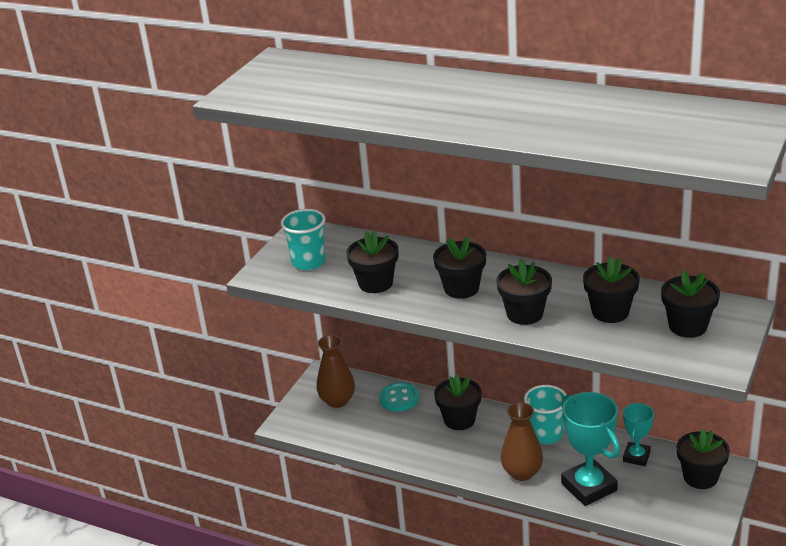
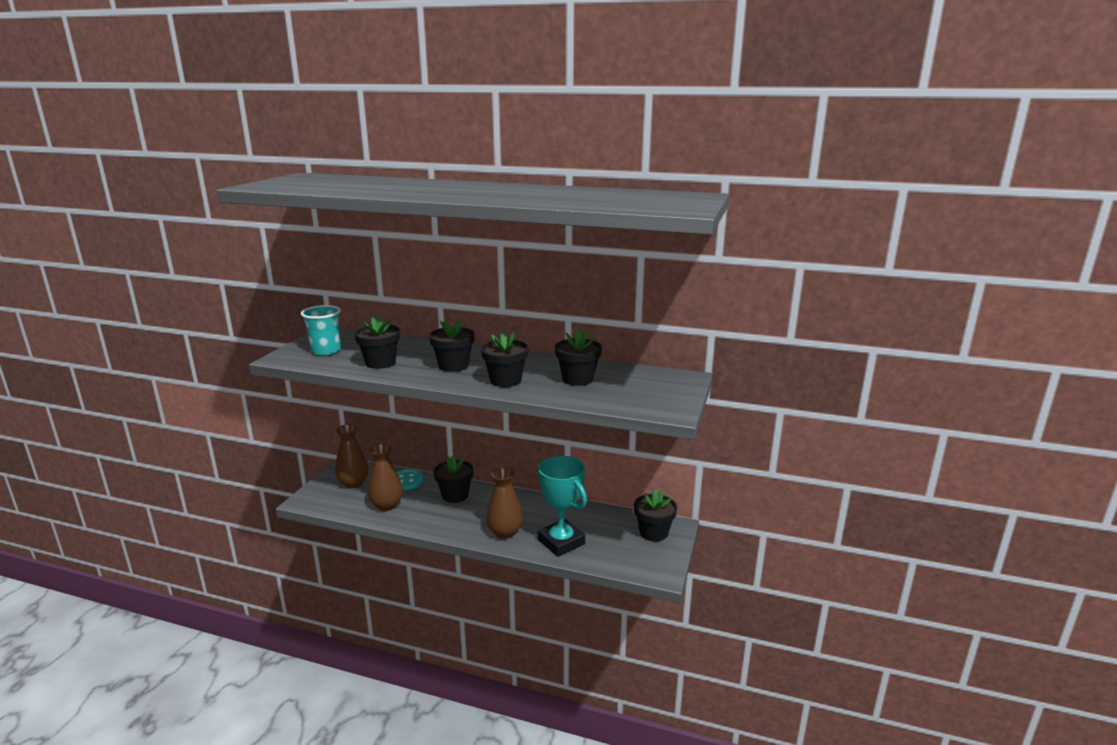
camera: 10 degrees left, 10 degrees down
(380, 432) = (387, 505): none -> brown vase
(546, 435) = (526, 504): turquoise cup -> none
(636, 456) = (600, 519): turquoise trophy -> none
(688, 326) = (642, 387): black flower pot -> none

